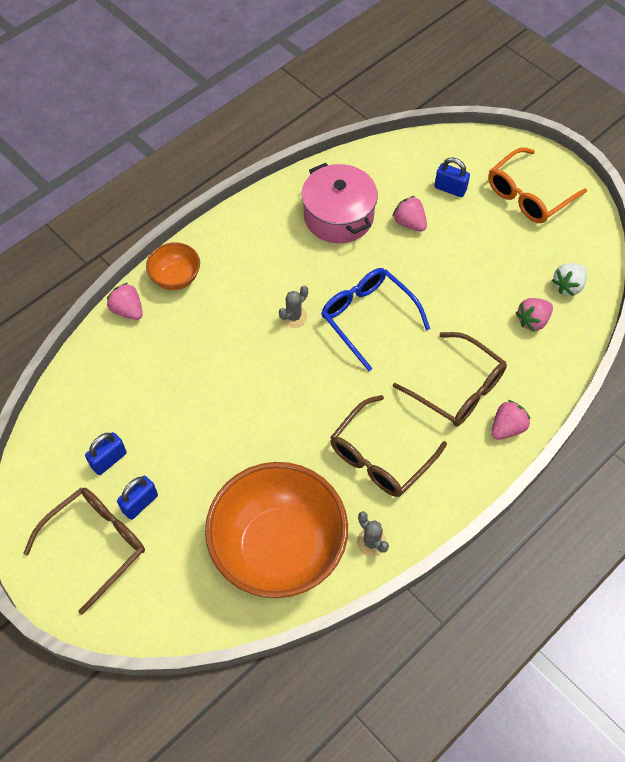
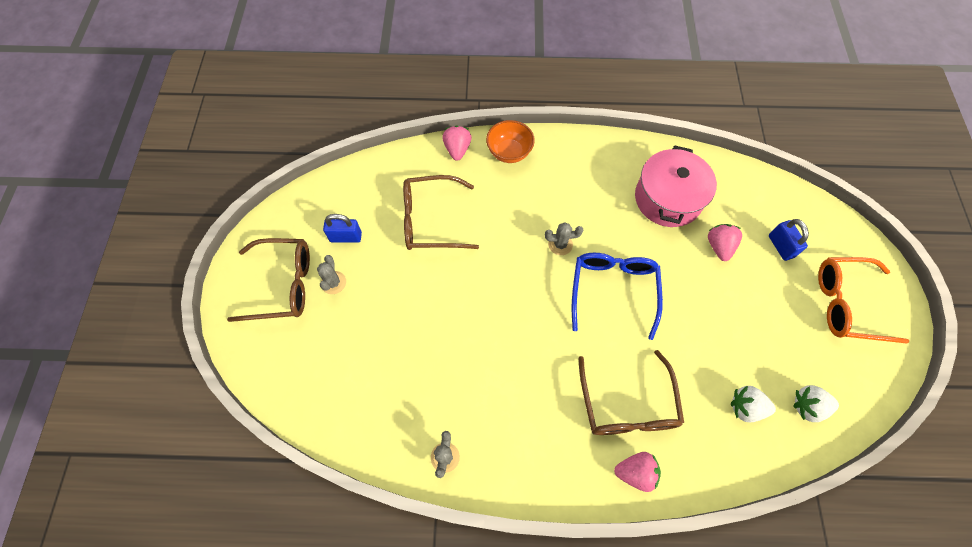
camera: 45 degrees right, 5 degrees up
(140, 503) = (333, 282): blue padlock -> grey cactus
(278, 548) = (381, 397): orange bowl -> none
(380, 457) = (516, 401): brown glasses -> brown glasses (430, 220)
(532, 321) = (745, 407): pink strawberry -> white strawberry

